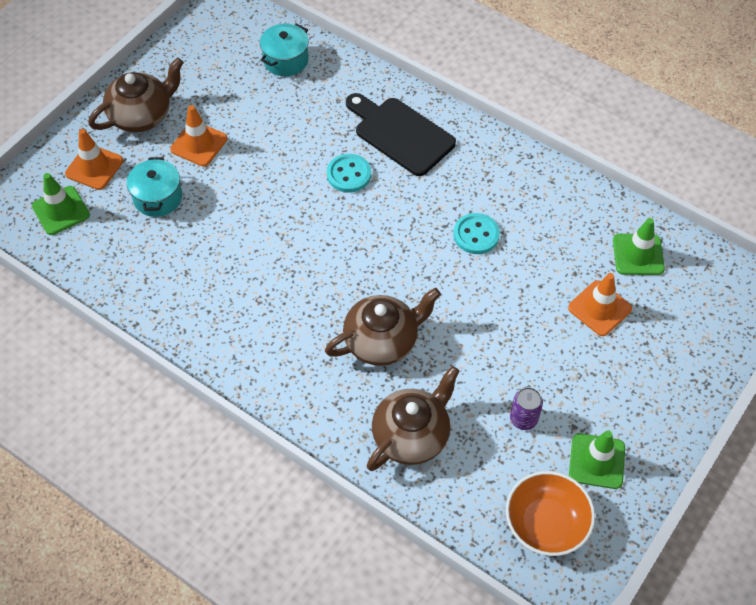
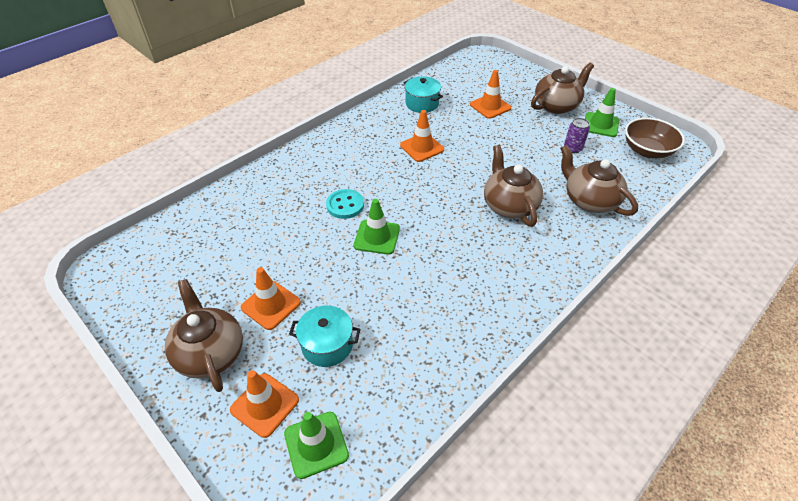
camera: 80 degrees left, 10 degrees down
(286, 60) = (198, 231): turquoise pot -> turquoise pot (422, 103)
(400, 134) = (315, 172): black cutting board -> none
(476, 235) = (422, 147): turquoise button -> orange traffic cone
(546, 523) = (647, 150): orange bowl -> brown bowl
(631, 399) = (556, 106): none -> brown teapot
(638, 254) = (452, 86): green traffic cone -> green traffic cone (377, 237)

